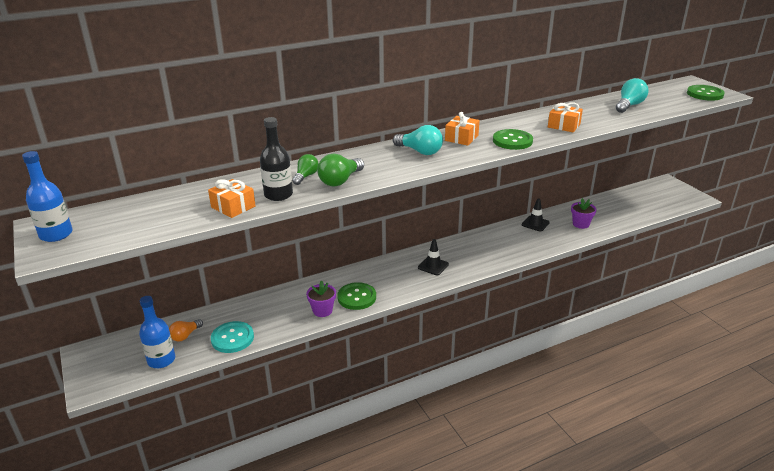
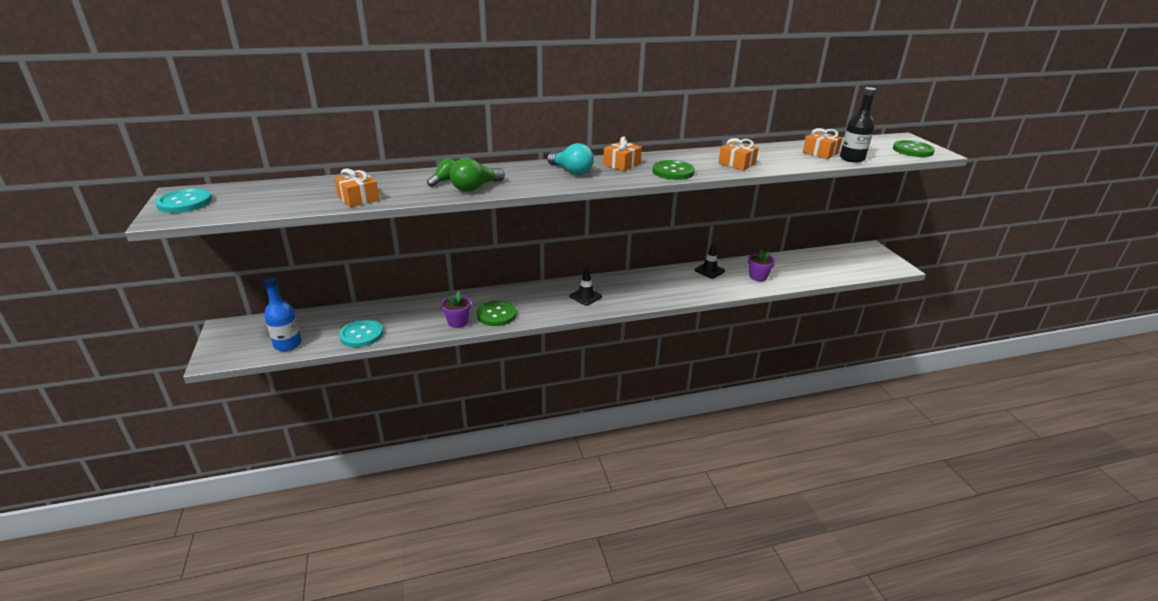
camera: 10 degrees right, 0 degrees up
(56, 234) = (185, 202): blue bottle -> turquoise button
(185, 335) = (320, 326): orange light bulb -> none
(278, 195) = (408, 193): black bottle -> black bottle (852, 158)
(629, 105) = (820, 153): turquoise light bulb -> orange gift

